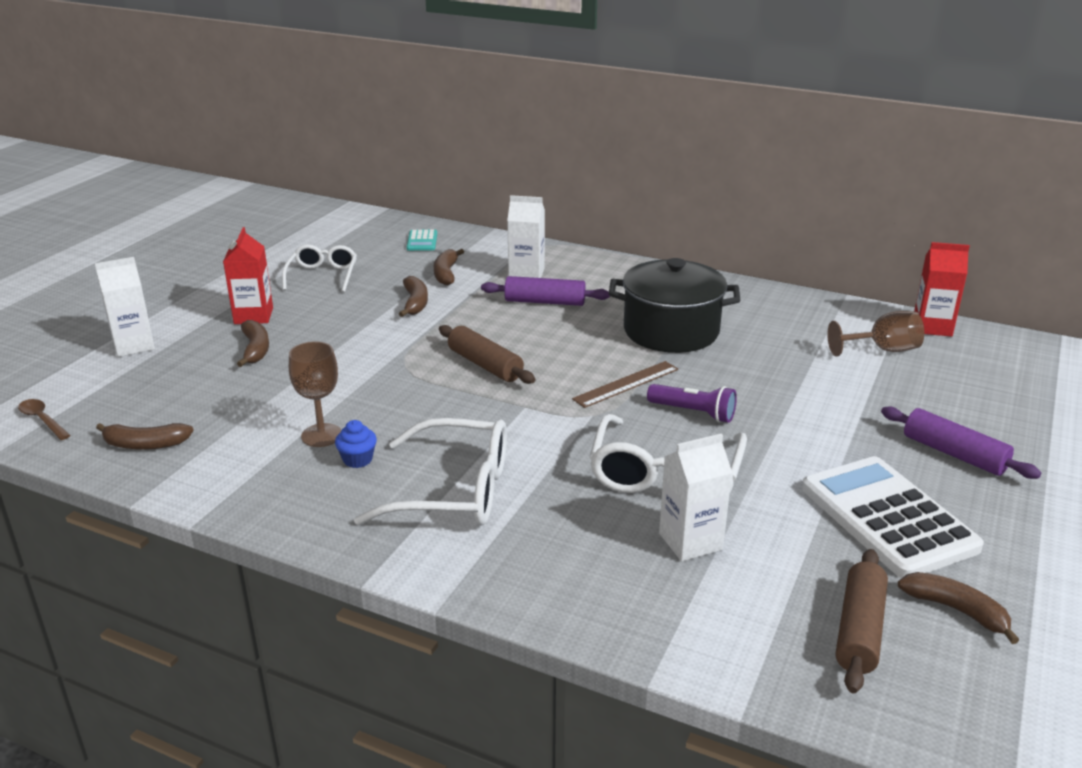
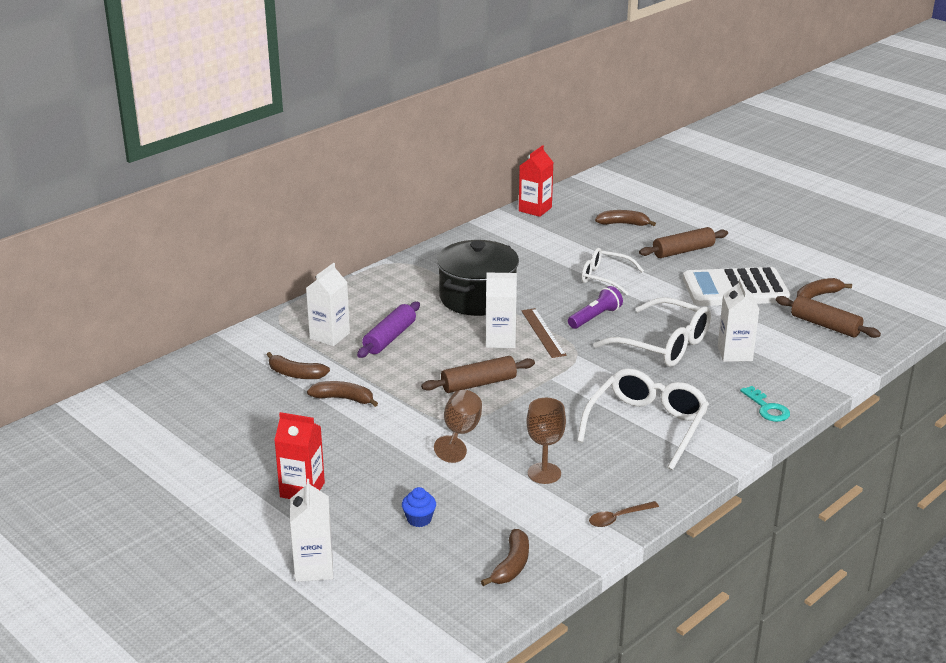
camera: 70 degrees left, 0 degrees up
(42, 420) = (434, 627): brown spoon -> brown spoon (618, 518)
(256, 349) = (374, 494): brown banana -> brown banana (623, 224)
(322, 276) = (242, 441): white glasses -> white glasses (605, 278)
(357, 459) = (587, 461): blue cupcake -> blue cupcake (419, 519)
(422, 241) = (210, 375): turquoise calculator -> none
(554, 592) = (767, 408): none -> turquoise key
(587, 361) = (500, 340): none -> white carton
(883, 350) = (554, 233): brown goblet -> brown goblet (460, 434)
(954, 454) = (683, 251): purple rolling pin -> brown rolling pin

